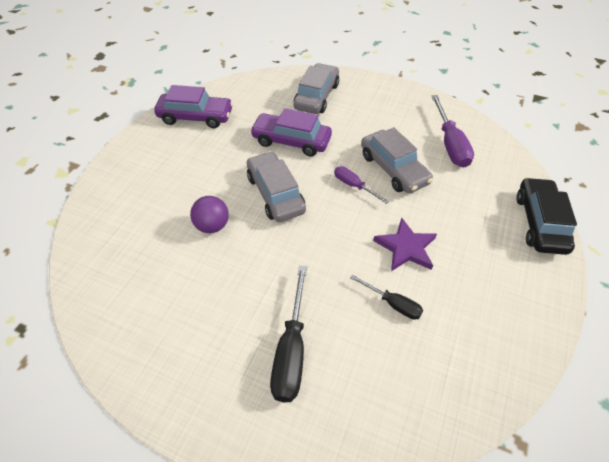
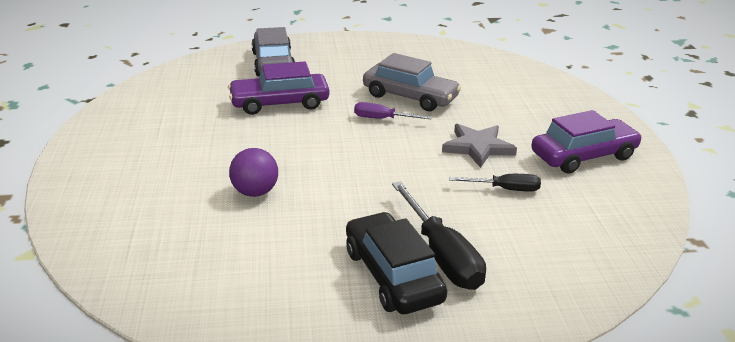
camera: 30 degrees left, 20 degrees down
(196, 117) = (140, 112): purple car -> purple car (583, 156)
(275, 194) = (303, 147): grey car -> none
(406, 247) = (477, 147): purple star -> grey star
(450, 144) = (446, 66): purple screwdriver -> none
(540, 223) = (576, 98): black car -> black car (392, 275)

